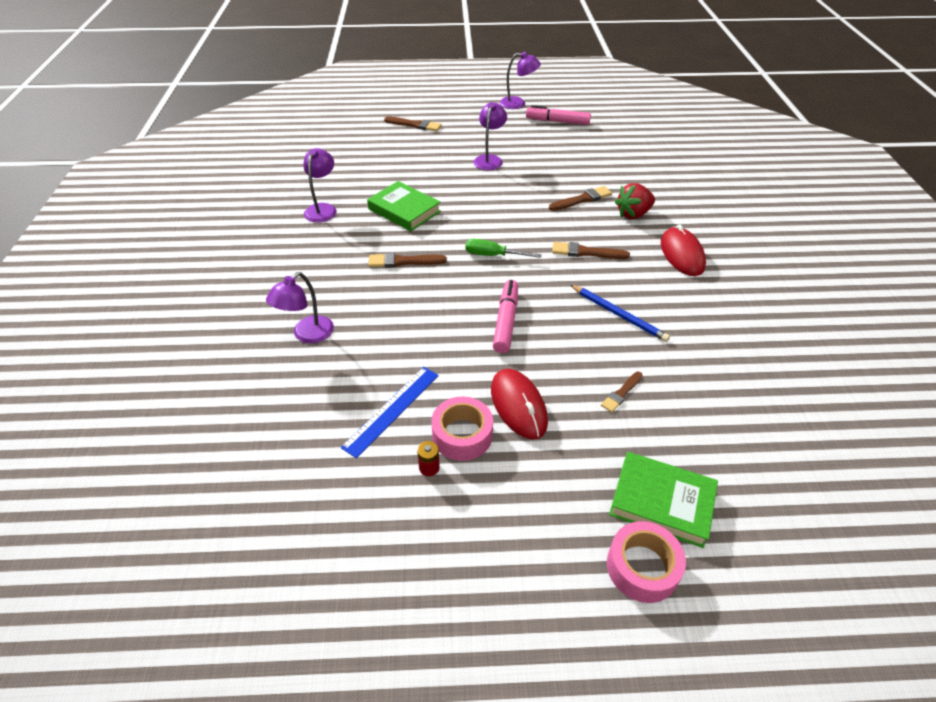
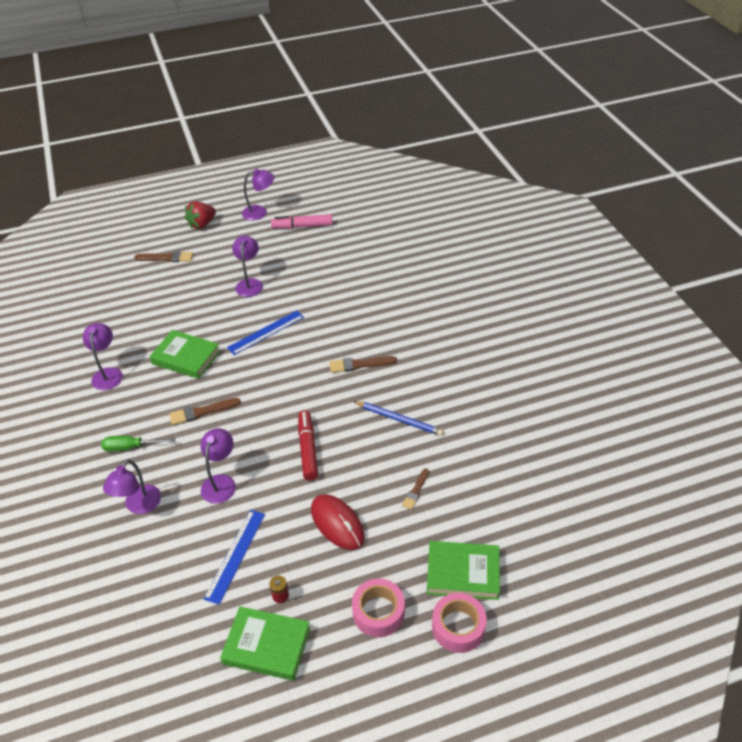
camera: 15 degrees left, 0 degrees up
(395, 520) = (267, 646): none -> green book
(400, 332) = (221, 482): none -> purple lamp
(462, 435) = (299, 561): pink tape -> pink tape (378, 612)
(493, 204) = (266, 332): none -> blue ruler
(493, 255) = (280, 387): green screwdriver -> green screwdriver (131, 447)
(506, 321) = (308, 449): pink marker -> red marker
(582, 199) = (344, 310): brown brush -> none
(633, 214) = (391, 316): red strawberry -> red strawberry (202, 224)
(682, 254) = (439, 348): red mouse -> none

